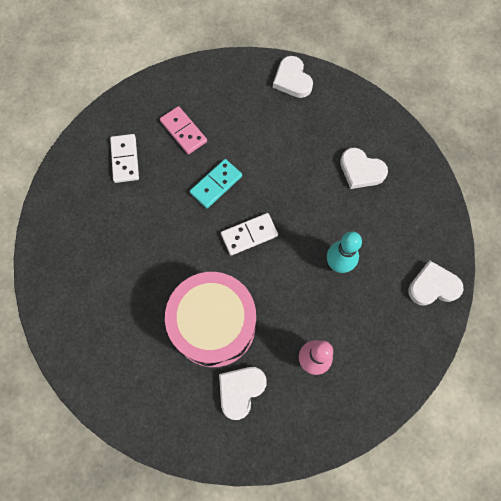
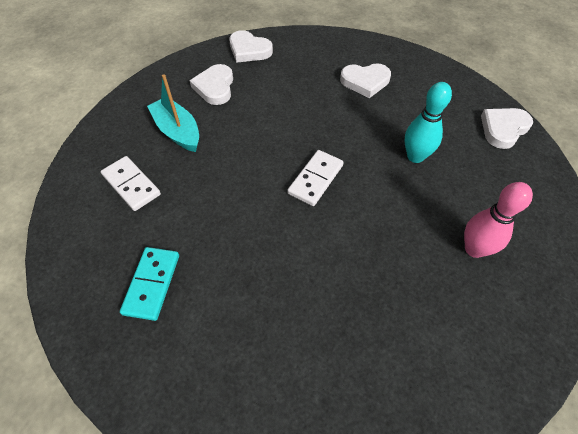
camera: 35 degrees left, 15 degrees down
(183, 131) = (178, 131): pink domino -> turquoise boat
(214, 325) = (354, 280): pink drum -> none
(216, 185) = (247, 156): turquoise domino -> turquoise domino (152, 284)
(240, 390) = (439, 327): white heart -> white heart (215, 87)

